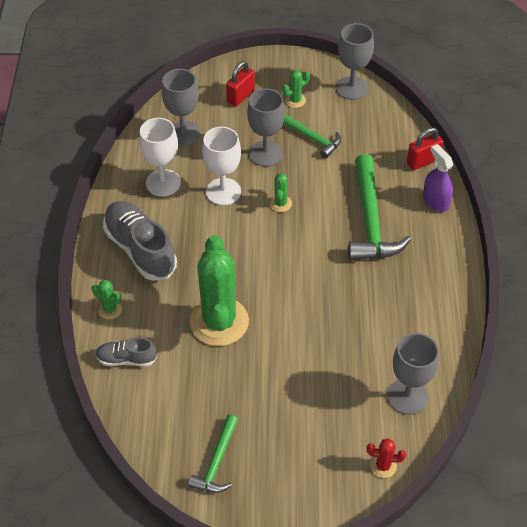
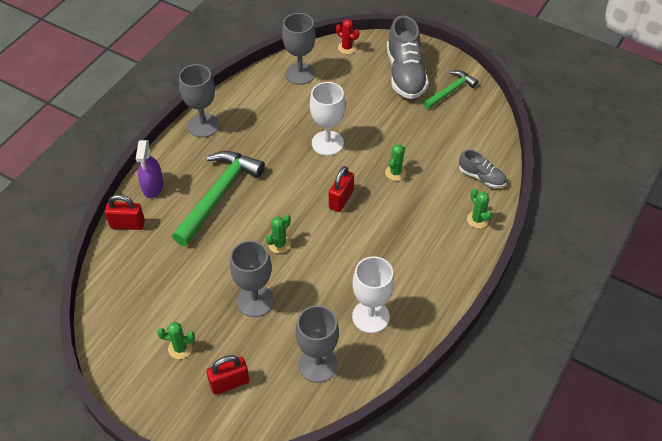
camera: 150 degrees left, 0 degrees up
(140, 249) = (426, 259): grey shoe -> grey shoe (405, 74)
(219, 322) = (395, 172): green cactus -> green cactus, size x0.42
(223, 192) = (321, 280): white goblet -> white goblet (327, 143)
(255, 268) = (341, 199): none -> red padlock
(312, 138) = (200, 295): green hammer -> none
(352, 88) = (113, 334): grey goblet -> grey goblet (203, 125)

